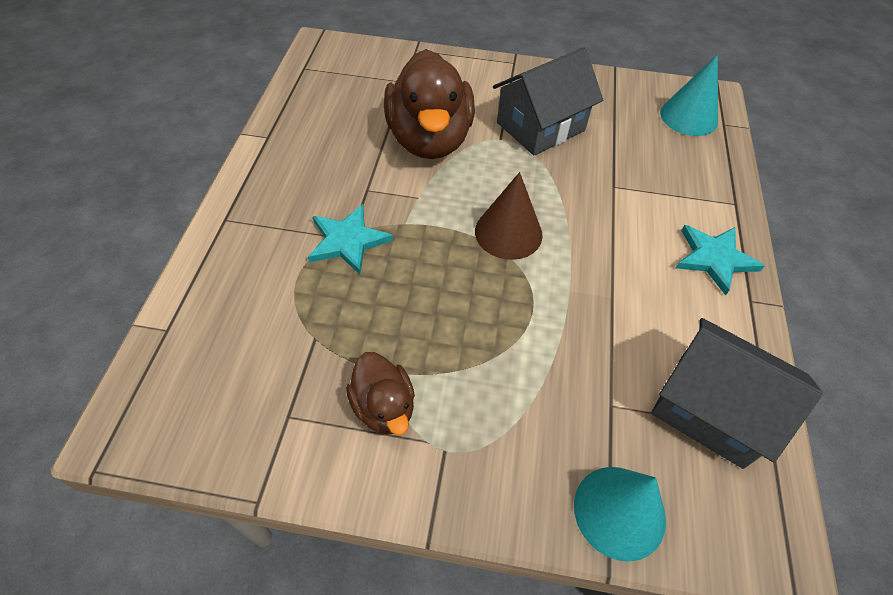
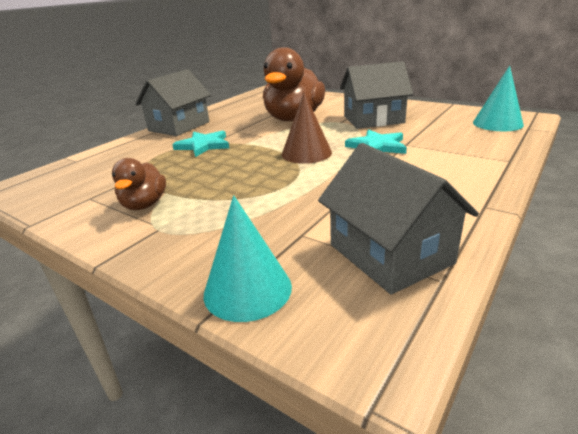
camera: 30 degrees right, 25 degrees down
(259, 191) = (179, 126): none -> grey house
(714, 258) = (465, 182): turquoise star -> turquoise star (377, 146)

